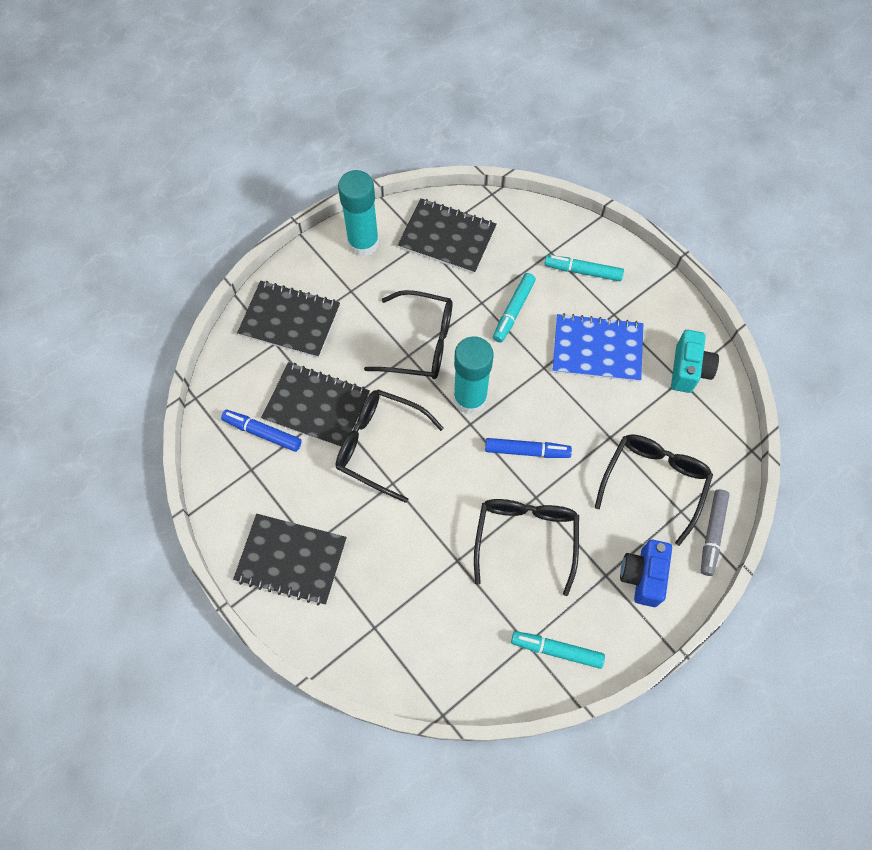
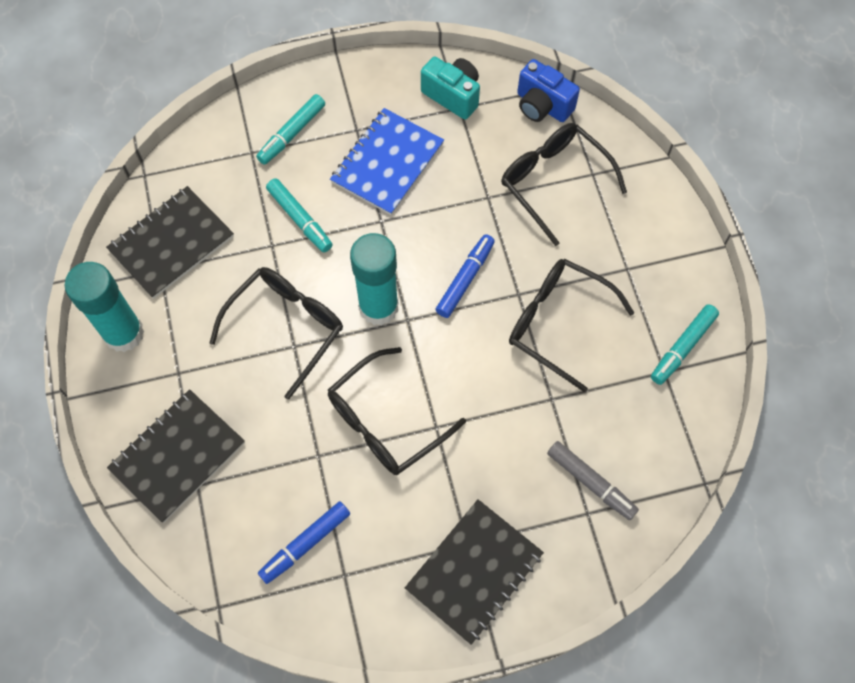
camera: 65 degrees left, 0 degrees up
(316, 406) = (304, 470): black notebook -> none
(643, 576) = (642, 237): blue camera -> blue camera (542, 106)
(712, 534) = (627, 159): grey marker -> grey marker (591, 482)

